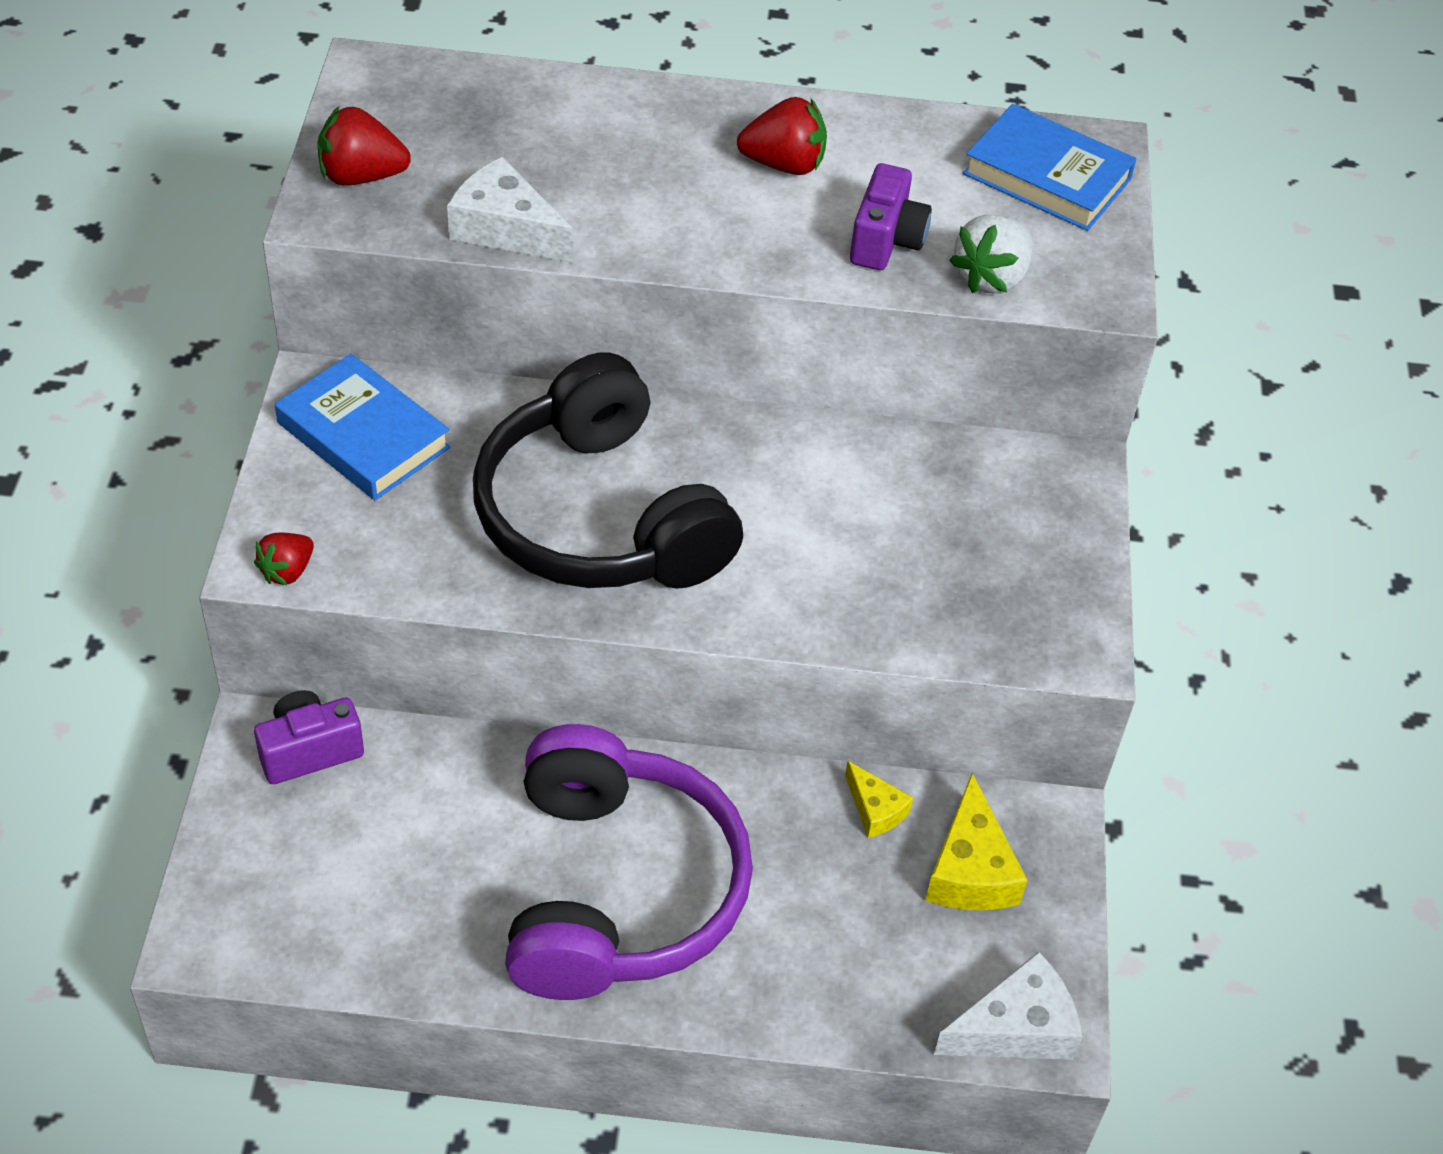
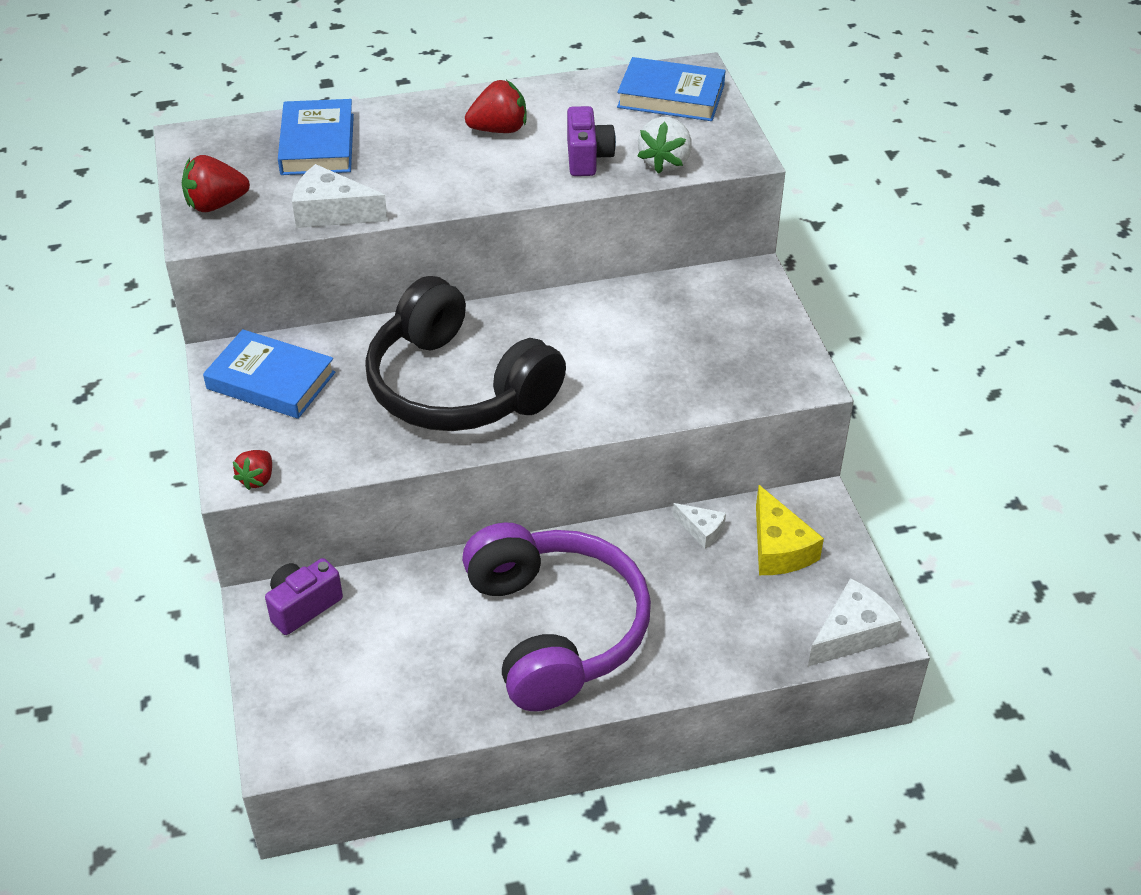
camera: 15 degrees left, 5 degrees down
(531, 122) = (317, 144): none -> blue book
(875, 809) = (701, 530): yellow cheese -> white cheese

